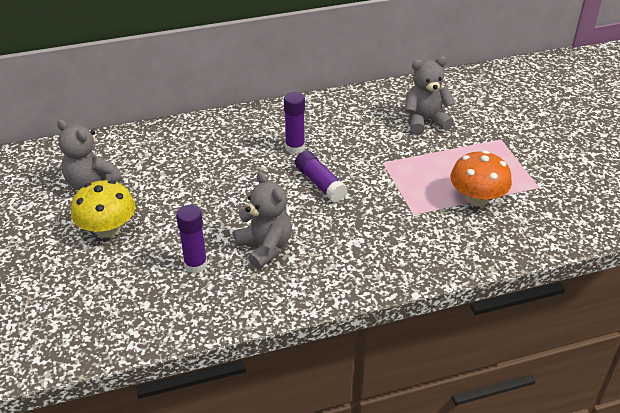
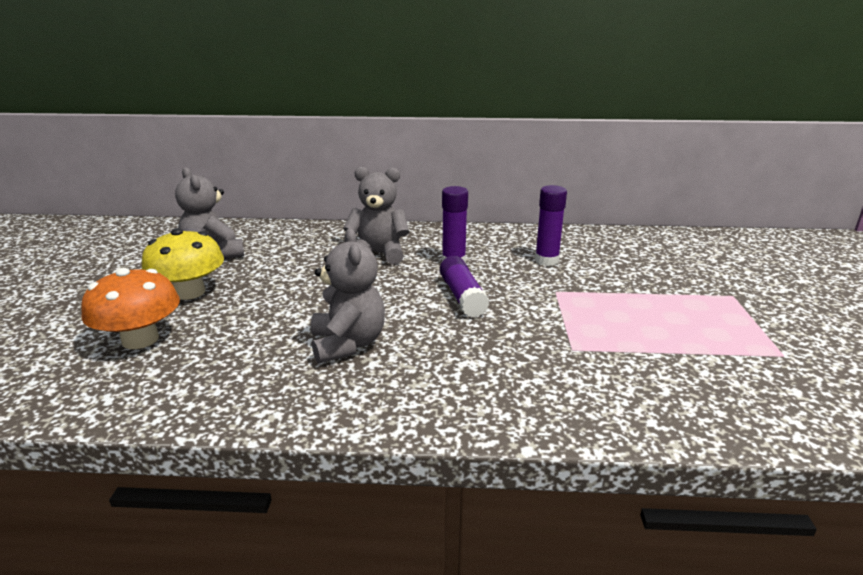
camera: 20 degrees right, 15 degrees down
(195, 265) = (249, 344): purple glue stick -> purple glue stick (546, 260)
(425, 121) = (630, 264): grey teddy bear -> grey teddy bear (379, 254)
(477, 198) = (677, 350): orange mushroom -> orange mushroom (140, 339)

